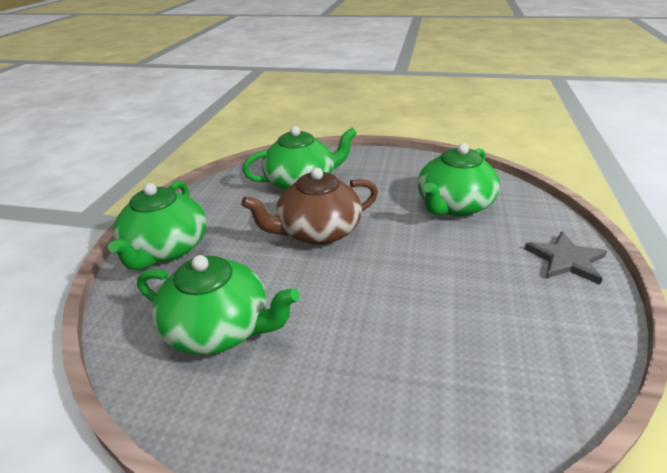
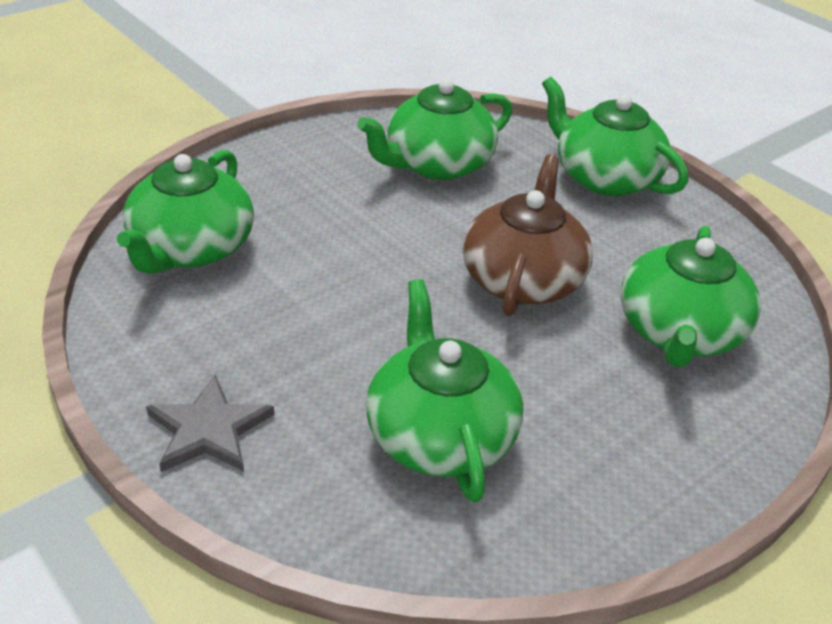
camera: 125 degrees right, 5 degrees up
(493, 384) = (191, 248): none -> green teapot

